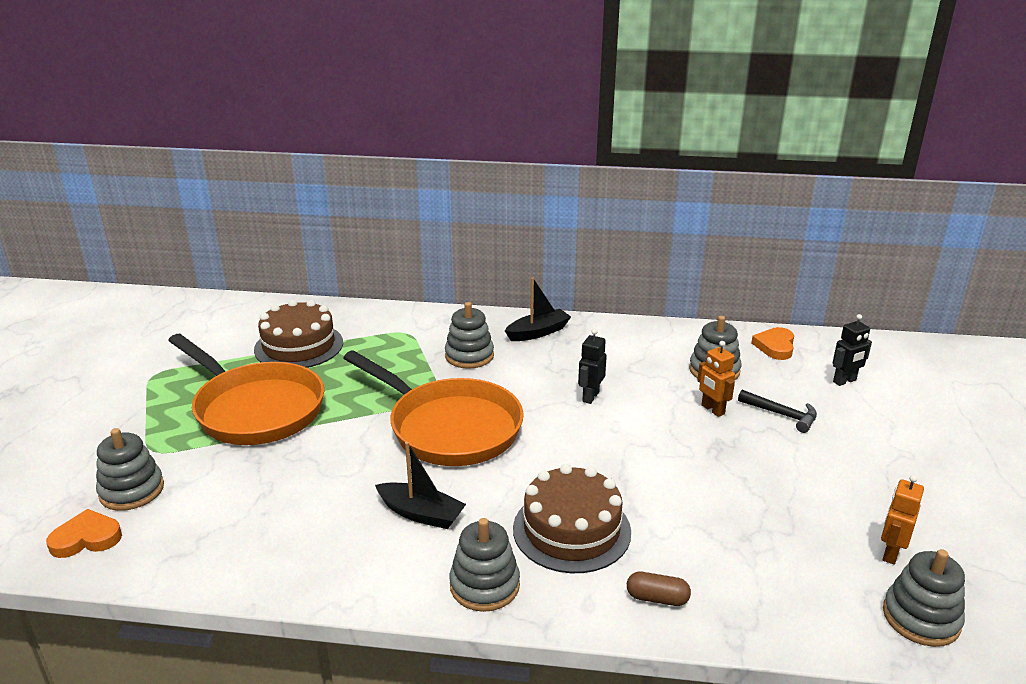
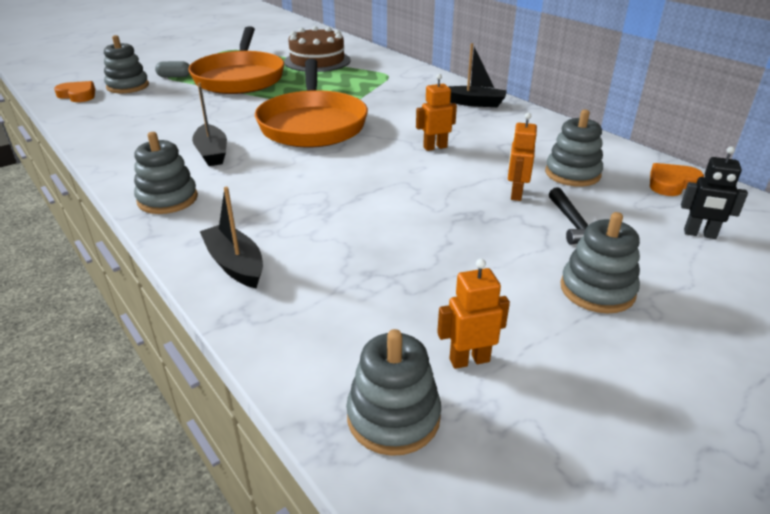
camera: 45 degrees right, 5 degrees up
(165, 446) = (174, 76): none -> grey capsule
(469, 356) = (401, 98): grey stacking toy -> grey stacking toy (597, 290)
(571, 530) = (268, 203): brown cake -> none
(590, 397) = (435, 147): black robot -> orange robot
(657, 598) = (235, 264): brown capsule -> black boat

